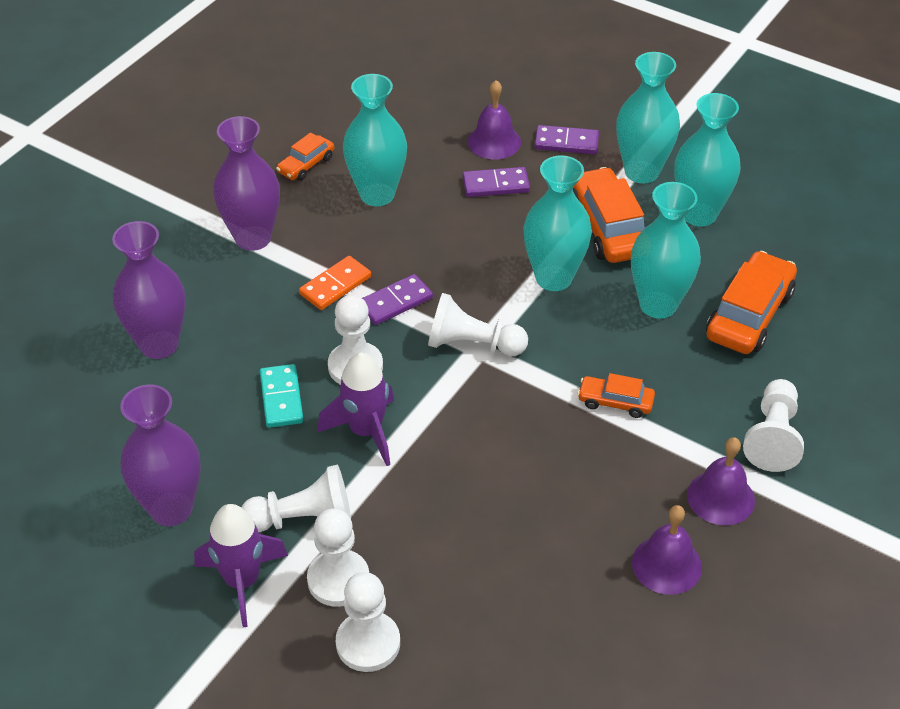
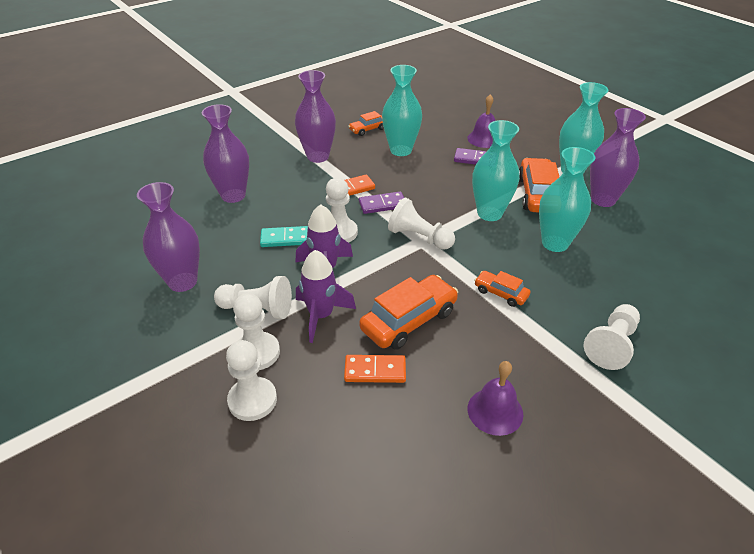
camera: 20 degrees right, 5 degrees down
(242, 581) = (197, 336): purple rocket -> purple rocket (321, 316)
(281, 398) = (285, 239): turquoise domino -> turquoise domino turned 75 degrees clockwise
(502, 557) = (375, 370): none -> orange domino
(566, 142) = (529, 147): purple domino -> none
(699, 214) = (603, 200): turquoise vase -> purple vase
(721, 497) = (556, 375): purple bell -> none
(749, 315) = (619, 263): orange car -> orange car (409, 320)

